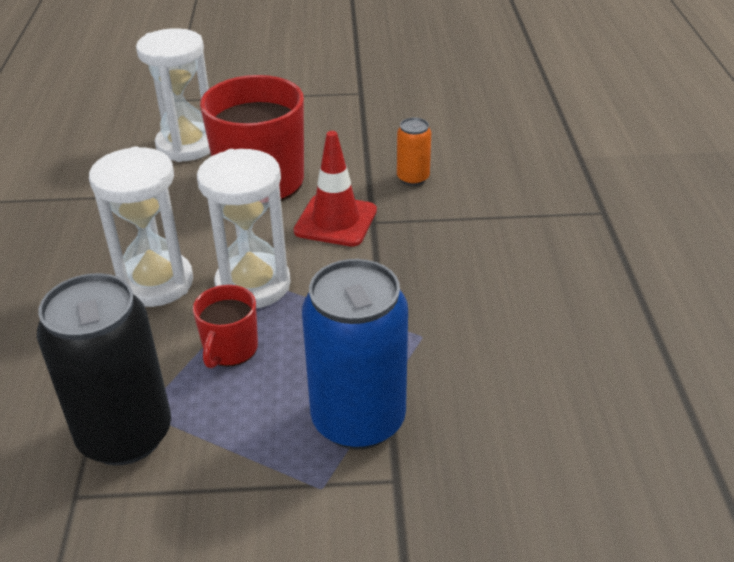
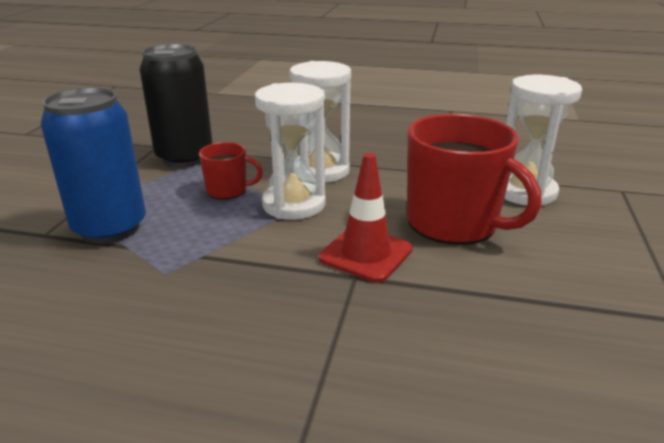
camera: 105 degrees right, 10 degrees down
(230, 349) = (228, 190): red mug -> red mug turned 150 degrees clockwise
(413, 178) = (436, 322): orange can -> none

